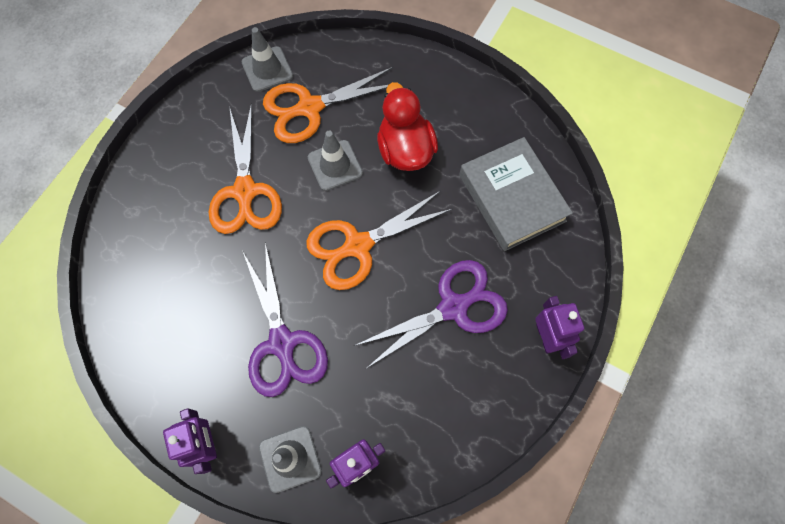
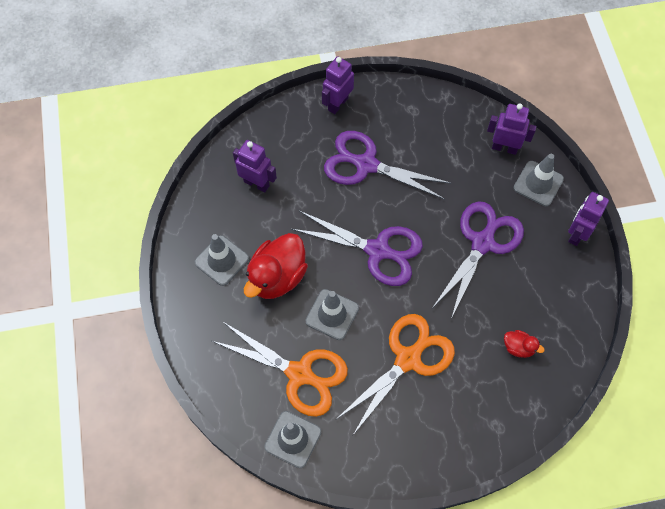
camera: 130 degrees left, 5 degrees down
(168, 285) = (518, 347): none -> red duck
(357, 246) = (378, 251): orange scissors -> purple scissors
(457, 120) = (221, 260): none -> grey traffic cone
(512, 198) = (256, 183): grey book -> purple robot

